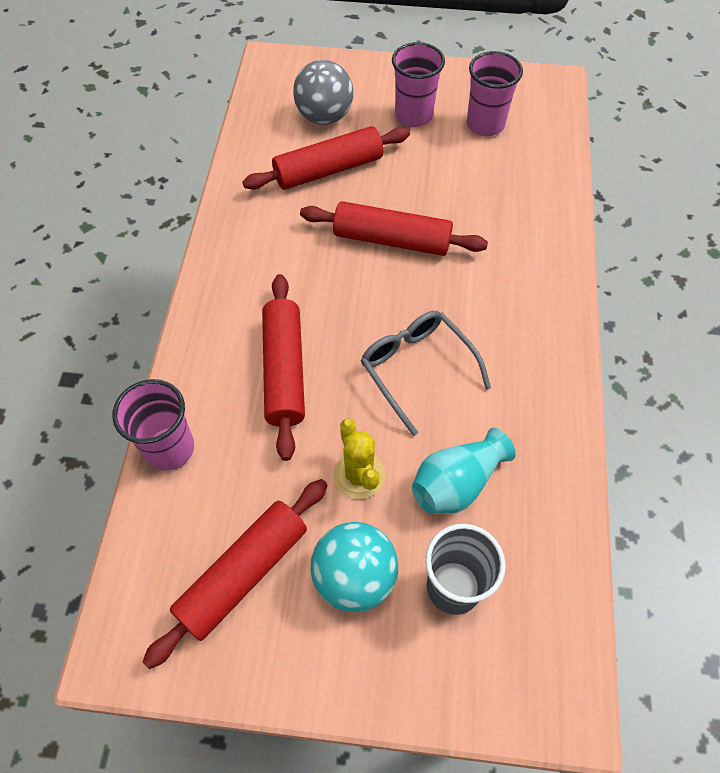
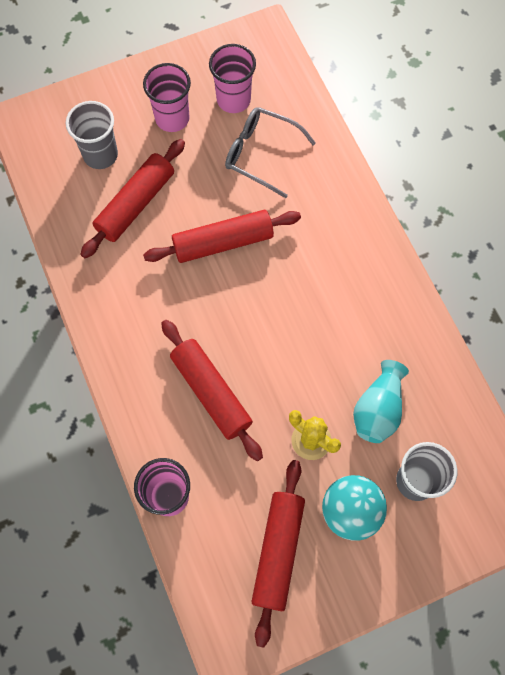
camera: 30 degrees left, 10 degrees up
(324, 117) = (100, 155): grey ball -> grey cup
(417, 369) = (303, 339): grey glasses -> grey glasses (261, 154)

